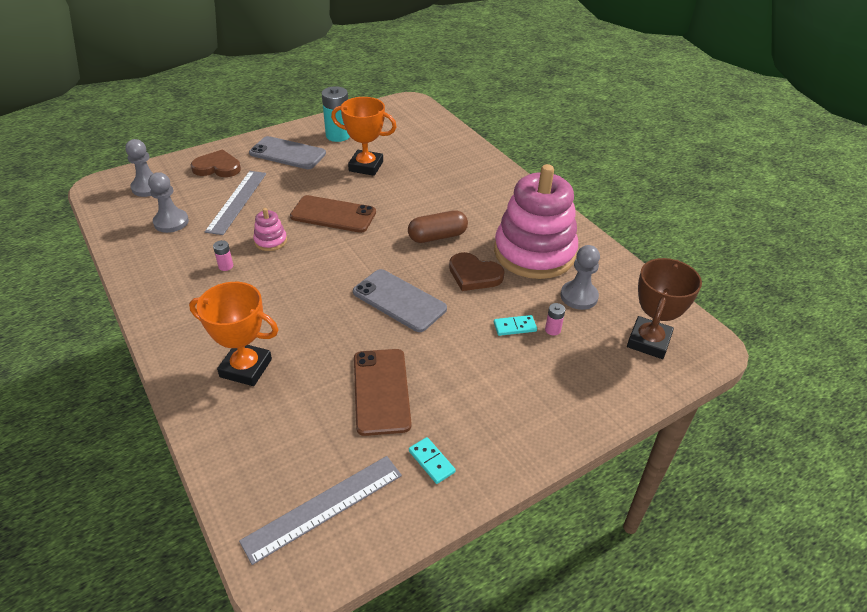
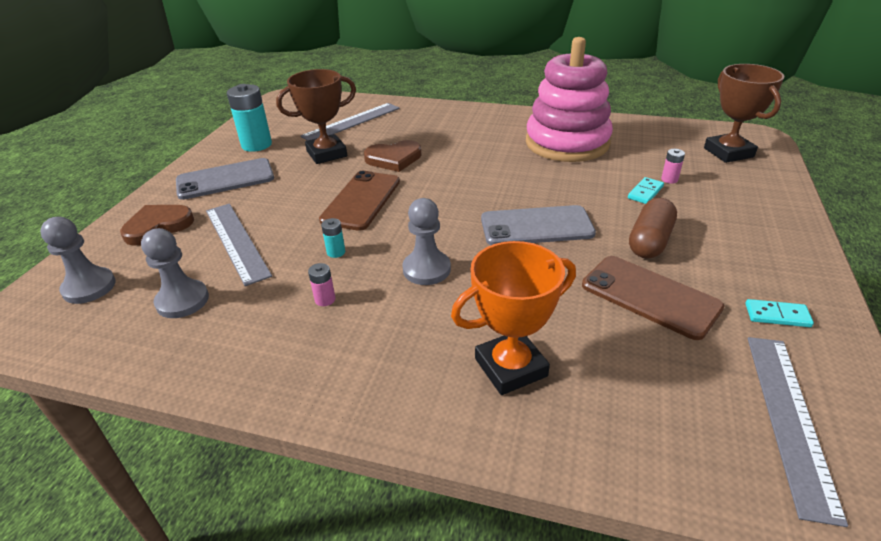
camera: 40 degrees left, 5 degrees down
(270, 241) = (336, 252): pink stacking toy -> turquoise battery
(333, 215) = (361, 200): brown phone -> brown phone turned 45 degrees counterclockwise
(366, 166) = (327, 154): orange trophy -> brown trophy
(419, 148) = (352, 122): none -> grey ruler
(437, 236) = (480, 169): brown capsule -> brown capsule (649, 241)
(474, 275) = (555, 178): brown heart -> brown heart (394, 159)
(579, 296) = (644, 152): grey pawn -> grey pawn (426, 269)

